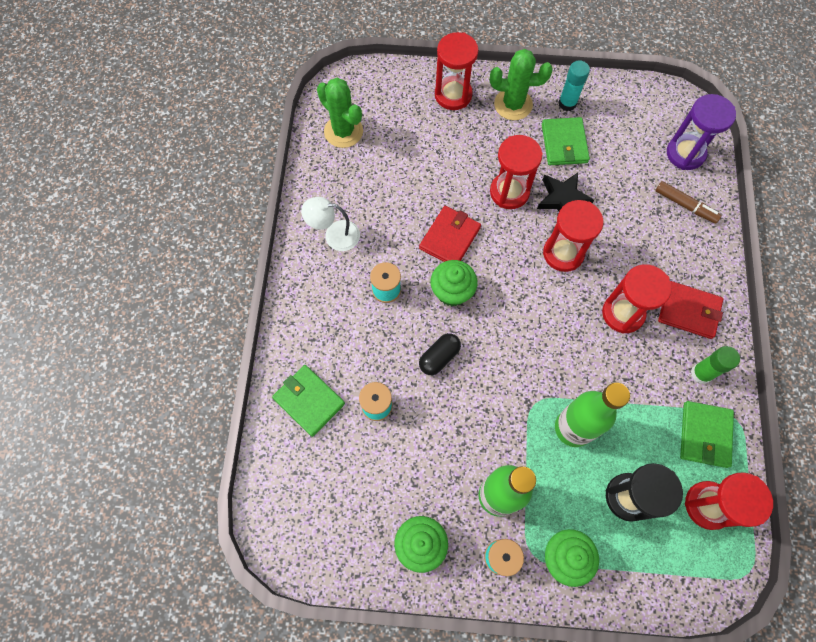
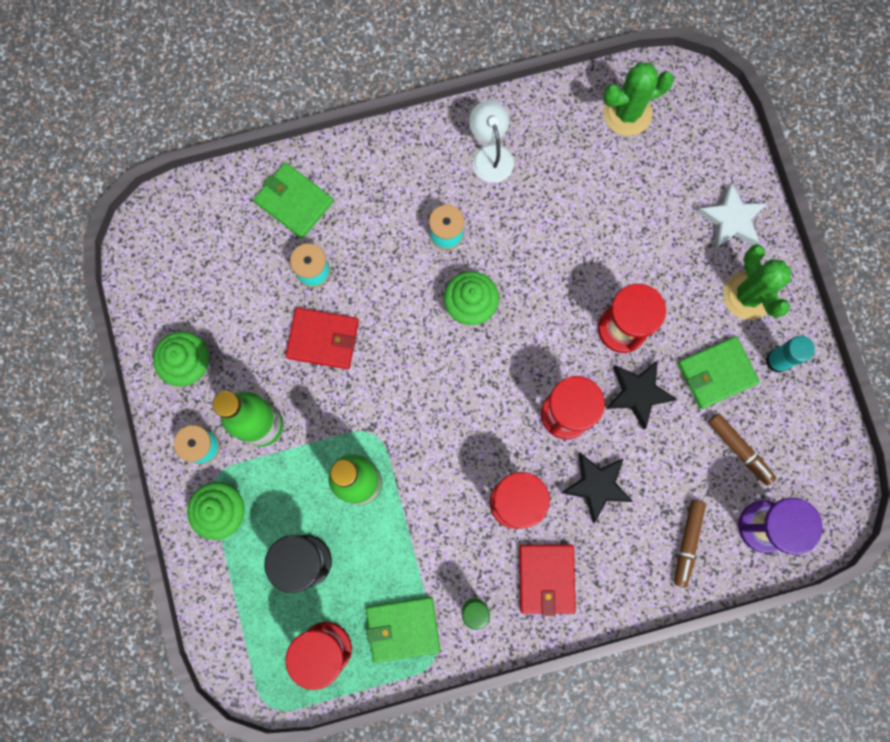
camera: 70 degrees right, 10 degrees up
(309, 401) = (294, 202): green wallet -> green wallet turned 75 degrees counterclockwise
(343, 131) = (627, 113): green cactus -> green cactus turned 45 degrees clockwise
(439, 357) = (389, 317): black capsule -> none
(450, 238) = (535, 280): red wallet -> red wallet (323, 339)
(453, 95) = (731, 220): red hourglass -> white star
(625, 149) = (739, 450): none -> brown marker
(625, 251) = (596, 485): none -> black star

